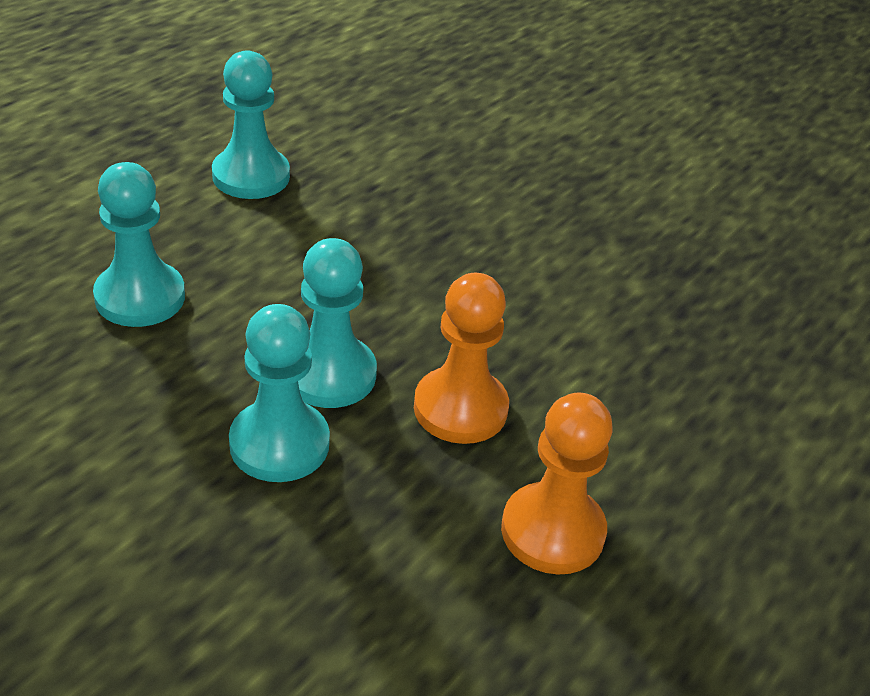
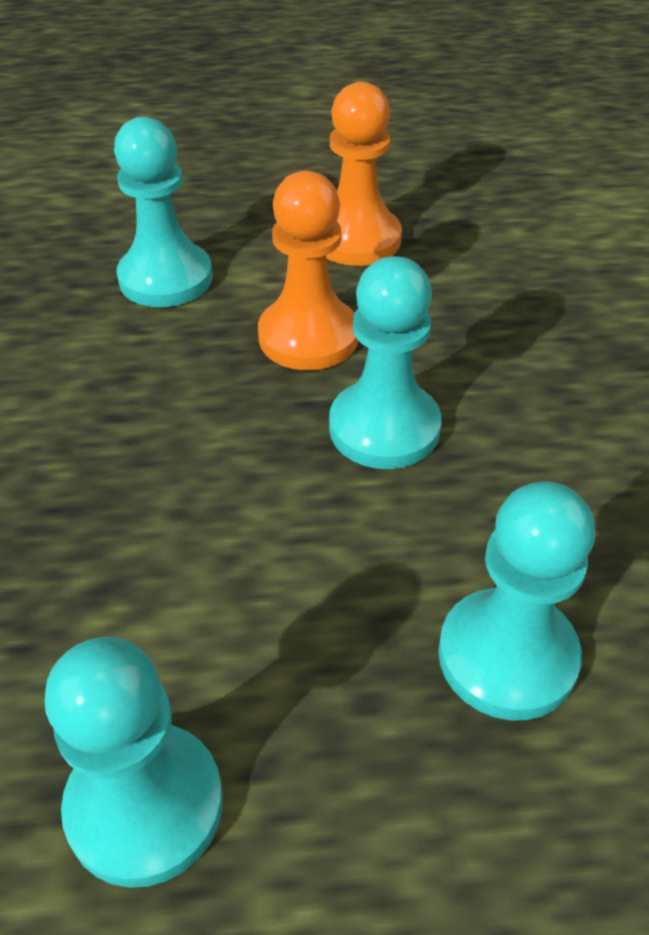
camera: 130 degrees left, 5 degrees up
(279, 444) = (494, 396): turquoise pawn -> turquoise pawn (166, 278)

